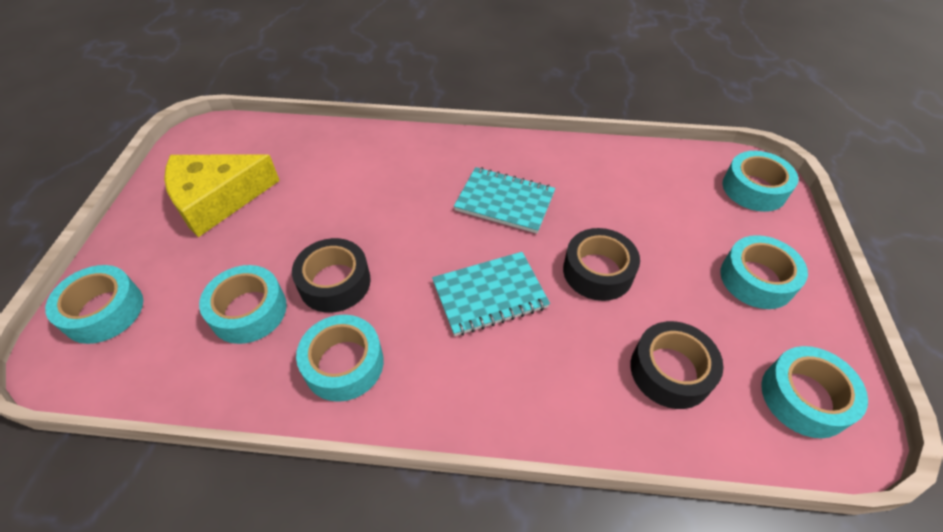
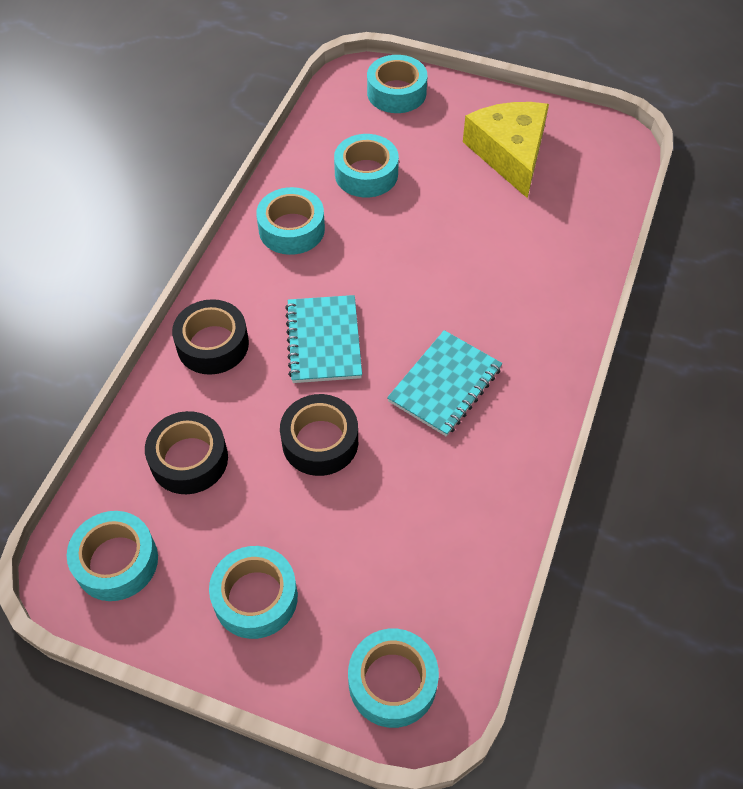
camera: 105 degrees right, 5 degrees up
(335, 282) = (378, 230): black tape -> black tape (212, 344)

